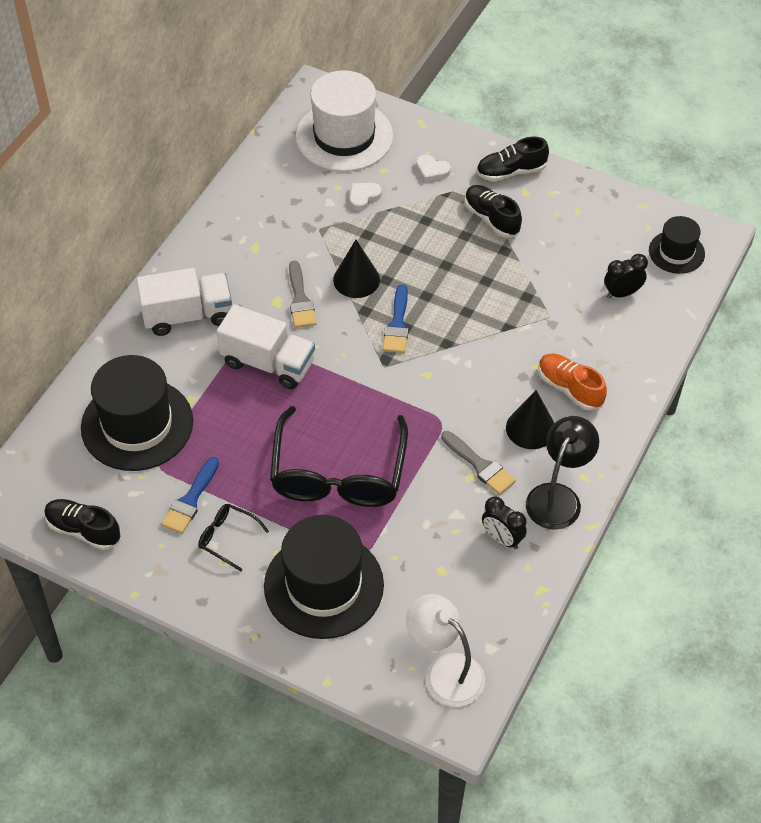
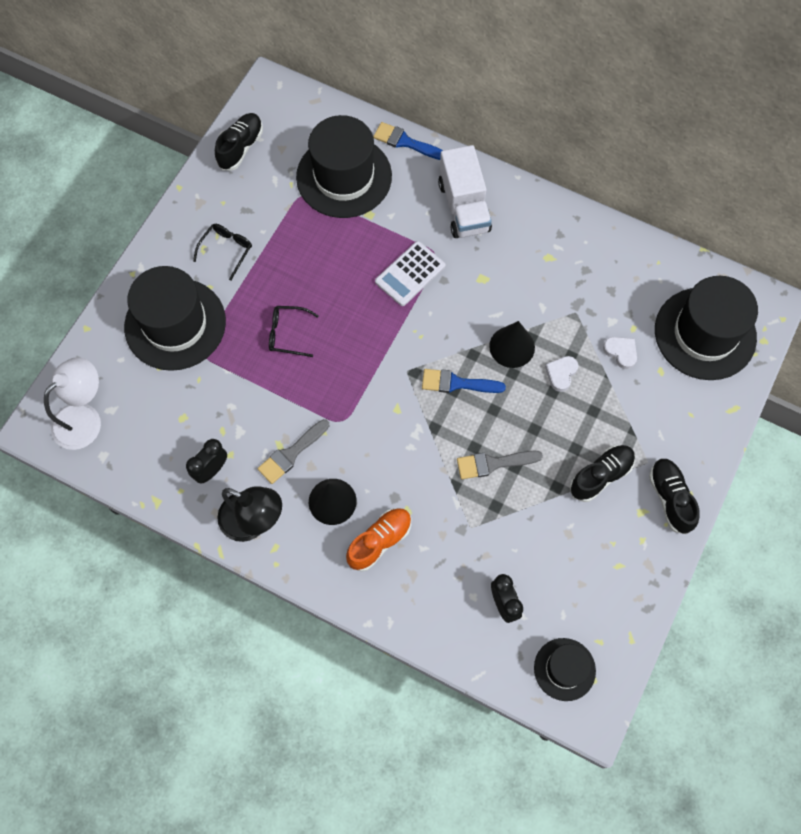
camera: 90 degrees right, 15 degrees up
(190, 500) = (265, 221): blue brush -> blue brush (405, 142)
(268, 363) = (410, 274): white truck -> white calculator
(300, 300) = (485, 298): grey brush -> grey brush (493, 463)
(338, 473) = (287, 334): black glasses -> black glasses, size x0.44
(344, 136) = (705, 333): white hat -> black hat
(432, 171) = (664, 418): white heart -> white heart (561, 374)

